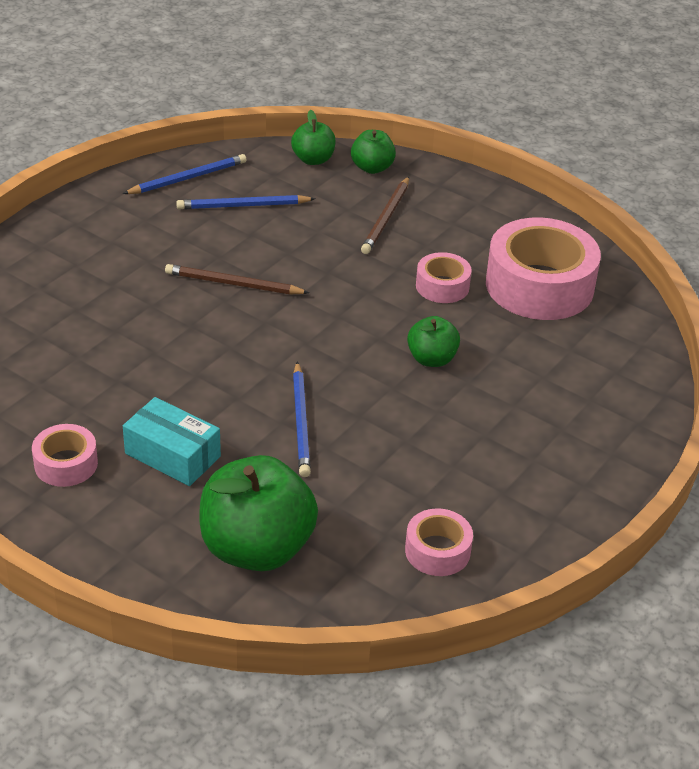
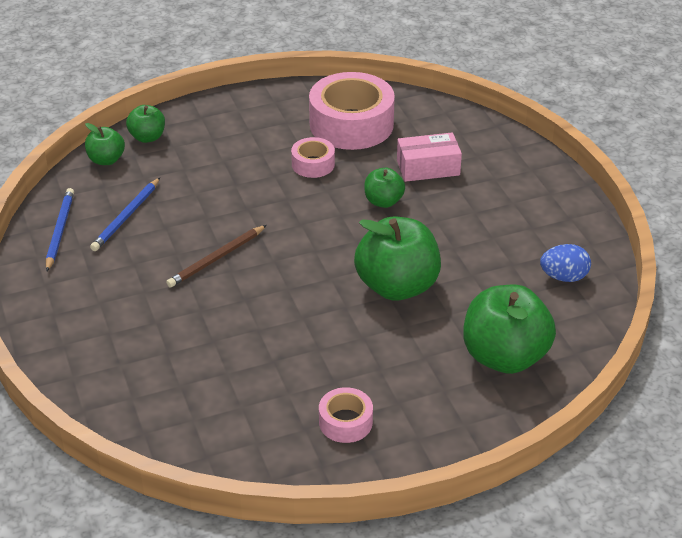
camera: 55 degrees left, 0 degrees up
(172, 455) = (380, 362): turquoise box -> none
(301, 422) = (397, 286): blue pencil -> green apple
(386, 218) = (213, 156): brown pencil -> none
(437, 551) = (563, 277): pink tape -> blue egg
(525, 370) = (428, 168): none -> pink box

